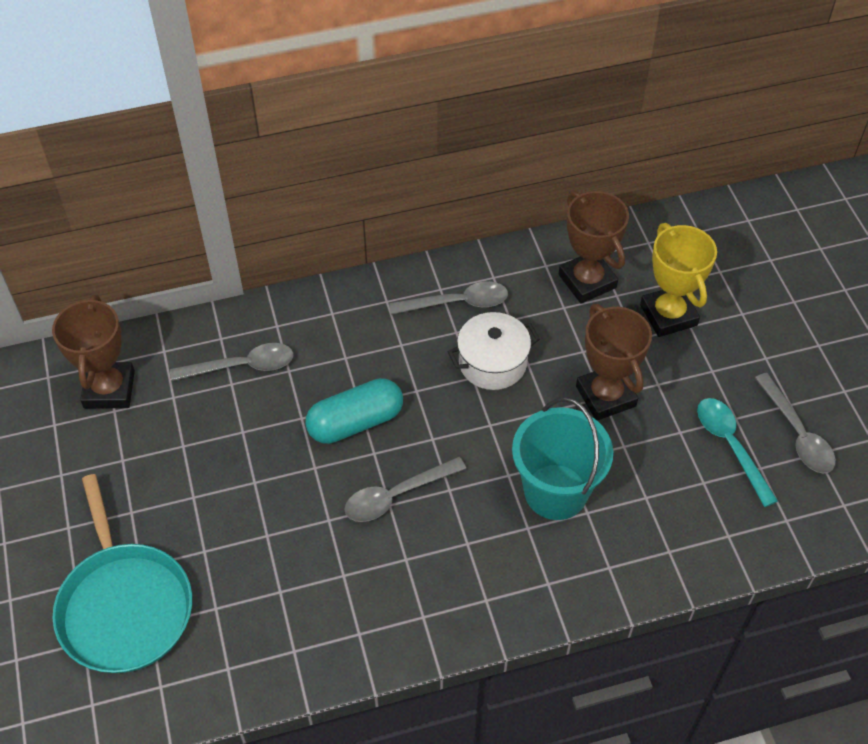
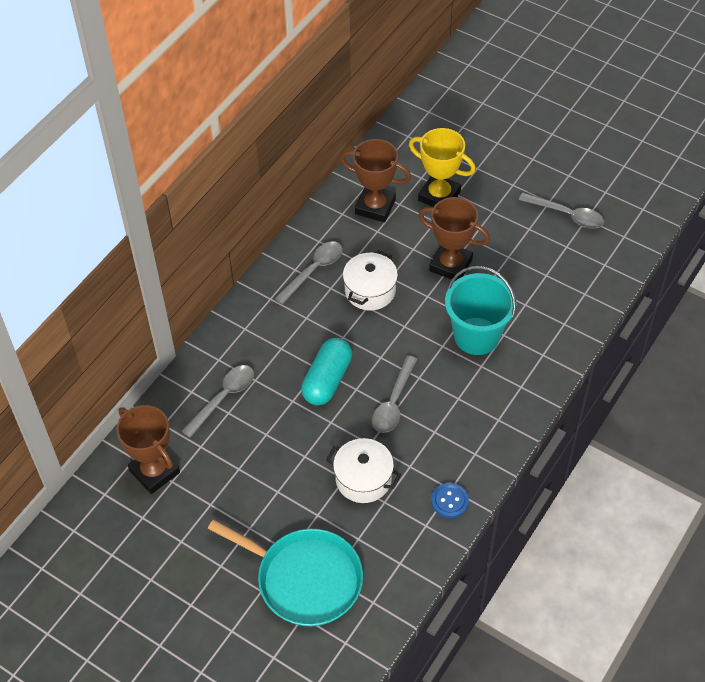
camera: 40 degrees left, 0 degrees up
(284, 551) = (363, 479): none -> white pot
(344, 645) = (449, 501): none -> blue button
(730, 445) = (540, 245): turquoise spoon -> none

